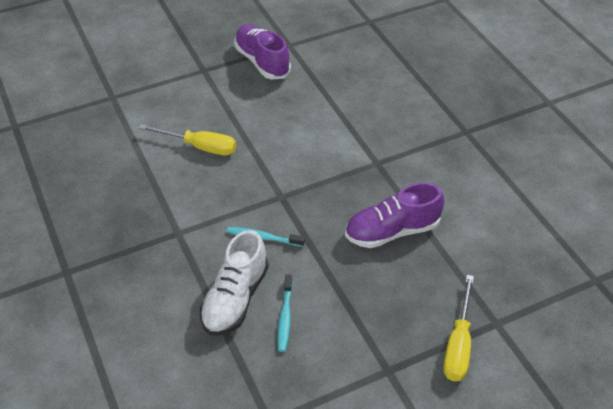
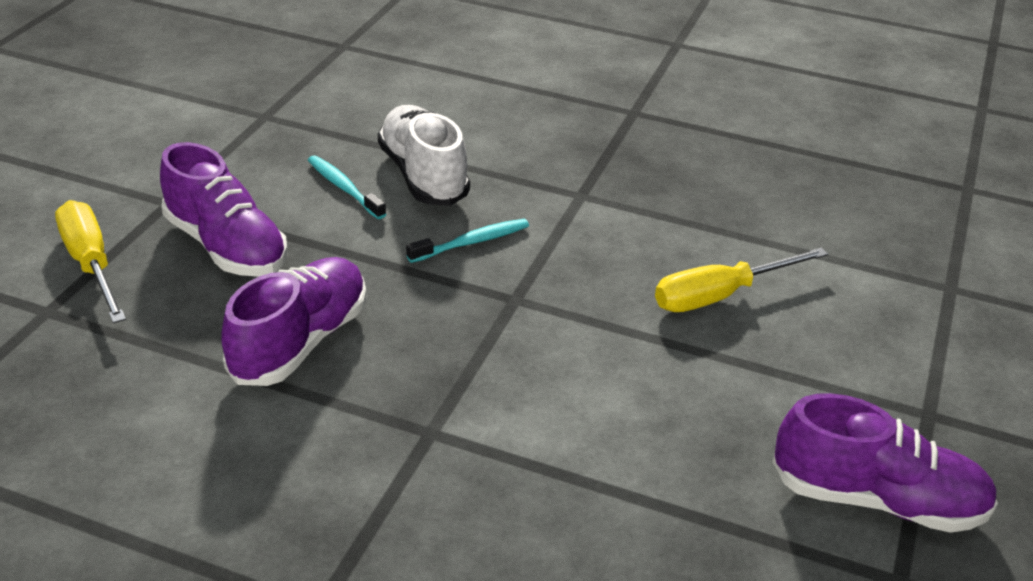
camera: 135 degrees right, 10 degrees down
(381, 312) = (226, 247): none -> purple shoe

